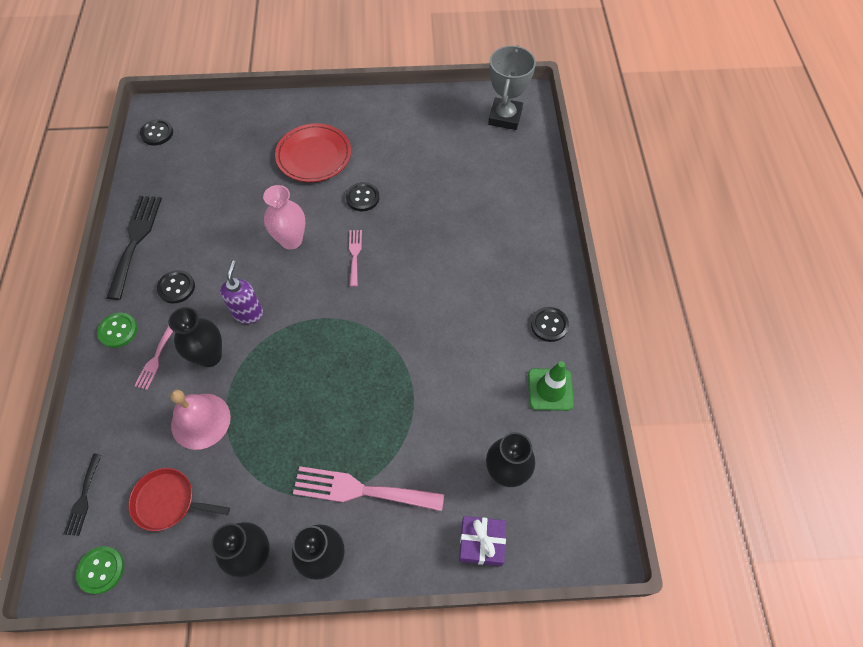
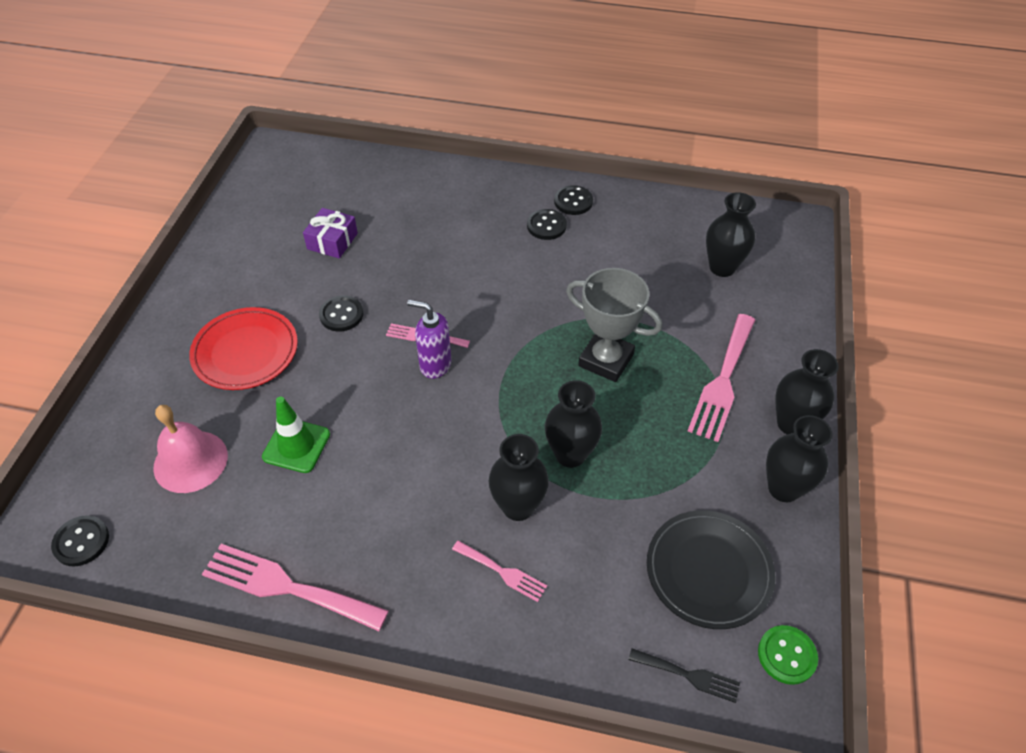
camera: 75 degrees left, 10 degrees down
(118, 331) = (440, 619): green button -> none
(135, 240) = (286, 587): black fork -> pink fork
(168, 501) = (708, 571): red pan -> black plate
(176, 287) = (395, 537): black button -> black button (546, 226)
(200, 421) = (608, 525): pink bell -> pink bell (190, 461)
(248, 313) = (468, 456): purple soap dispenser -> purple soap dispenser (435, 365)
(261, 381) = (570, 454): none -> black vase
(291, 240) = (373, 396): pink vase -> none
(481, 543) = (788, 299): purple gift -> purple gift (332, 241)
(505, 117) = (290, 171): grey trophy -> grey trophy (606, 360)
(550, 389) = (643, 218): green traffic cone -> green traffic cone (296, 445)

